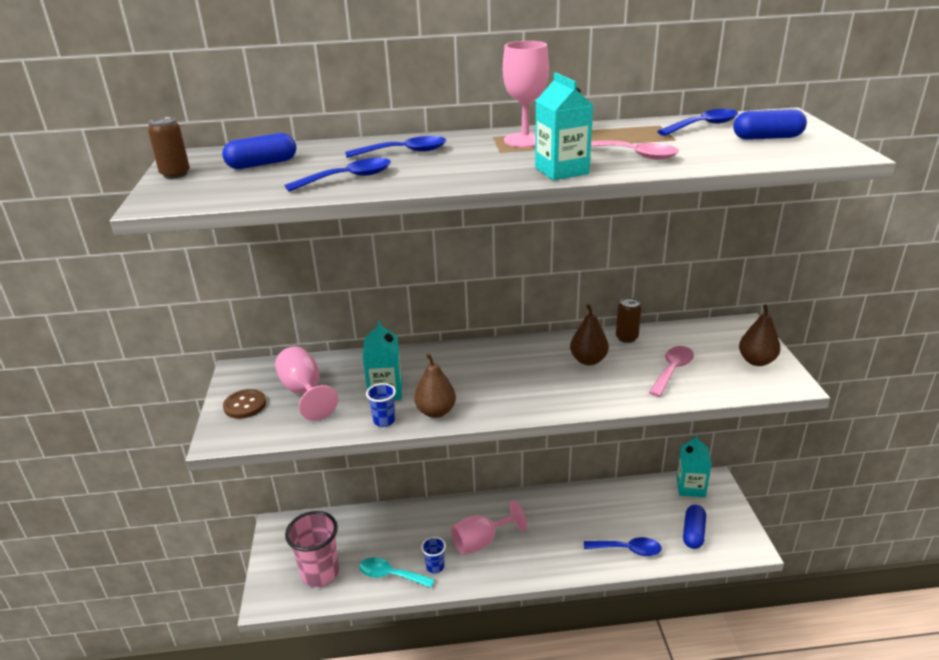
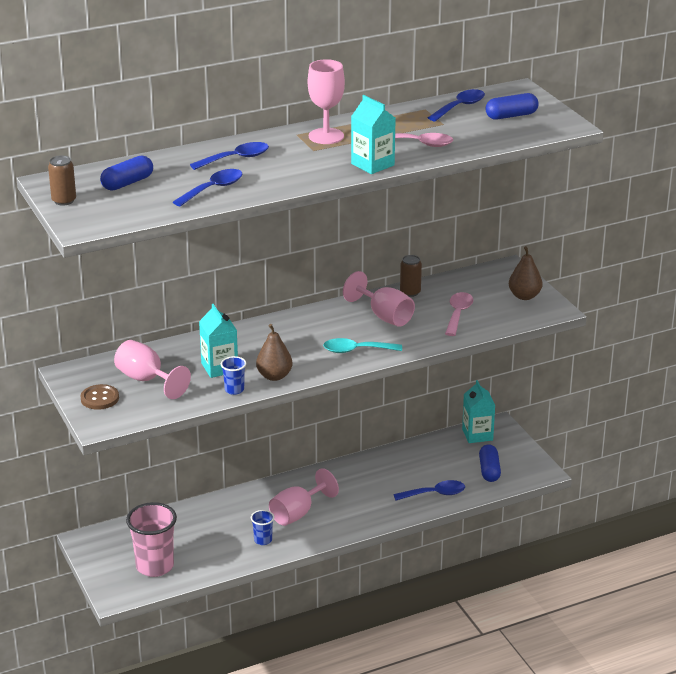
camera: 20 degrees left, 0 degrees up
(390, 575) = (224, 554): turquoise spoon -> turquoise spoon (356, 350)
(588, 360) = (384, 316): brown pear -> pink goblet

